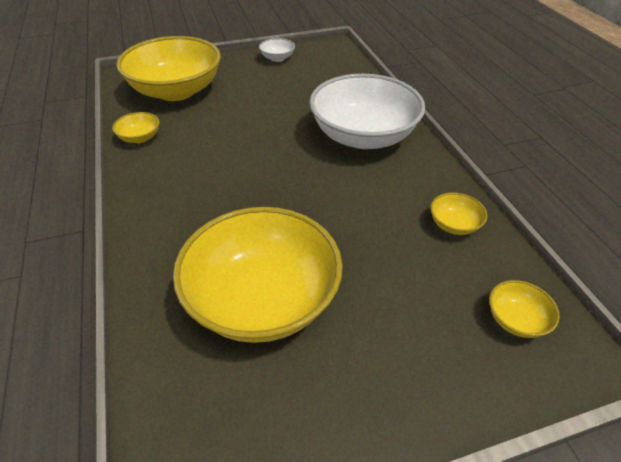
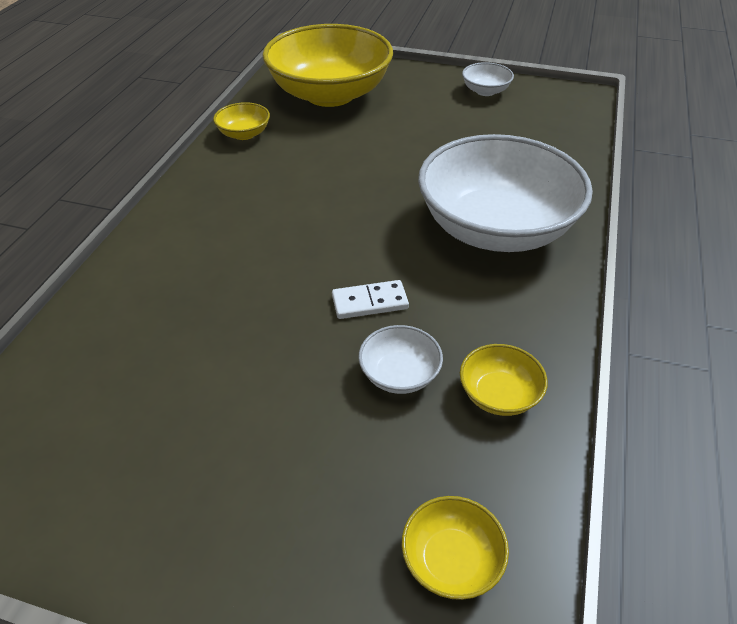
camera: 35 degrees right, 0 degrees up
(262, 299) = (189, 361): yellow bowl -> none
(337, 208) = (370, 302): none -> white domino
(395, 240) = (399, 374): none -> white bowl

